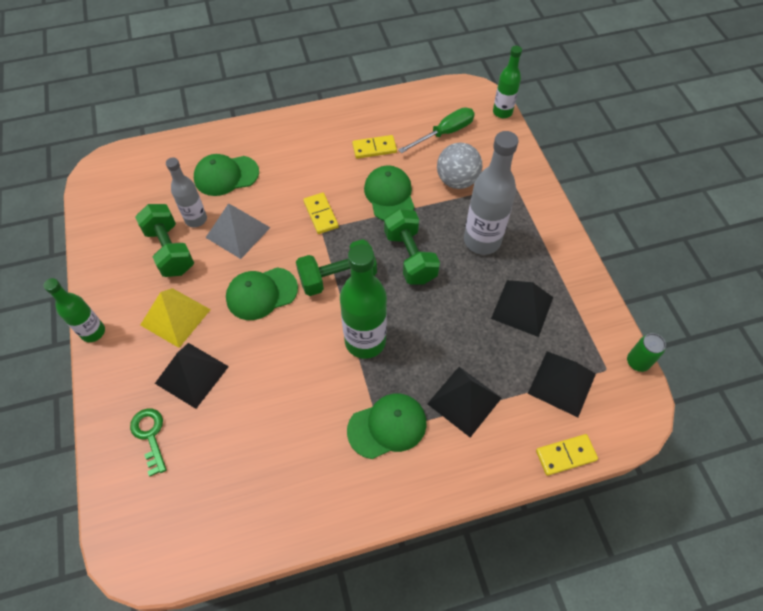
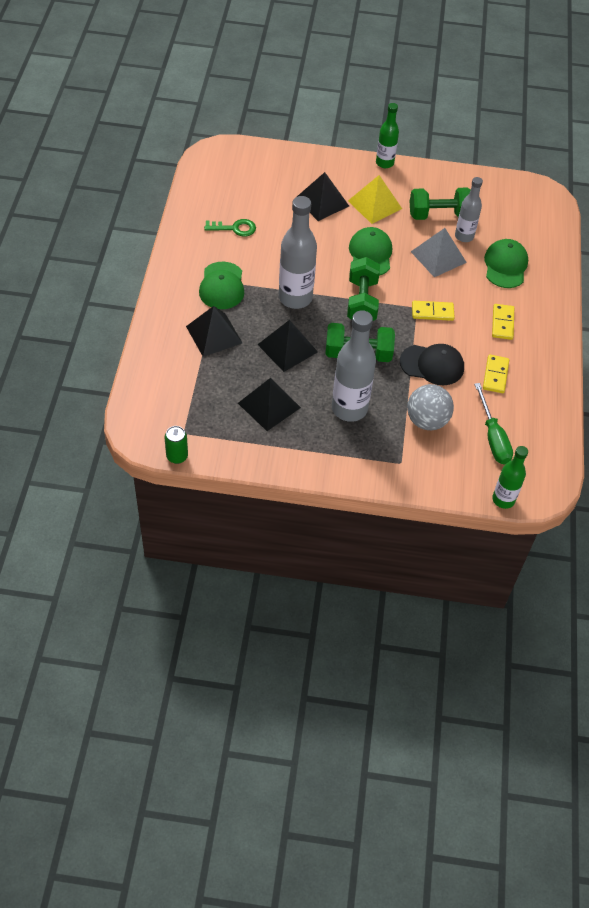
camera: 110 degrees right, 5 degrees down
(150, 435) = (288, 173): green key -> green key (234, 228)
(365, 341) = (295, 298): green bottle -> grey bottle
(389, 195) = (432, 365): green cap -> black cap
(562, 383) = (191, 398): black pyramid -> black pyramid (287, 348)
(565, 455) = (138, 372): yellow domino -> yellow domino (502, 323)

